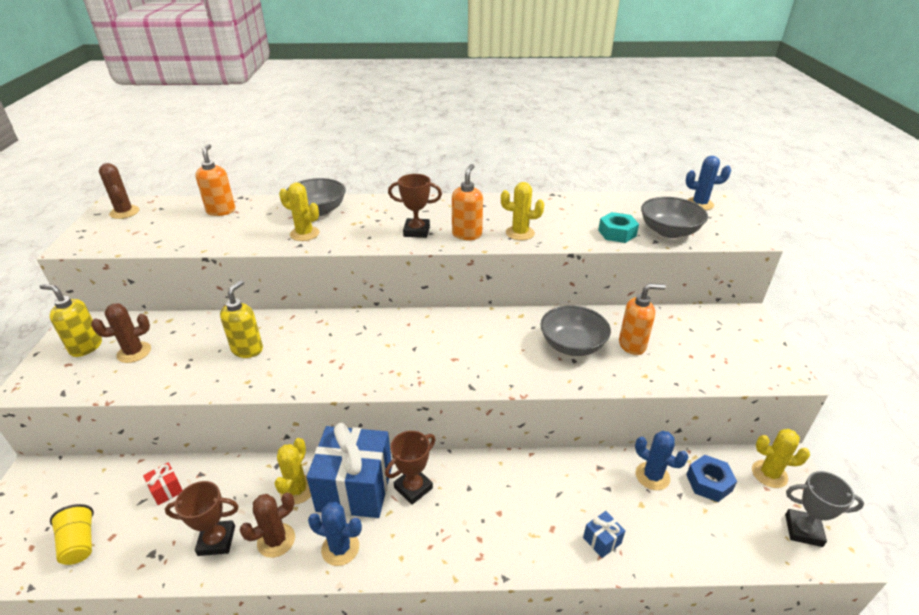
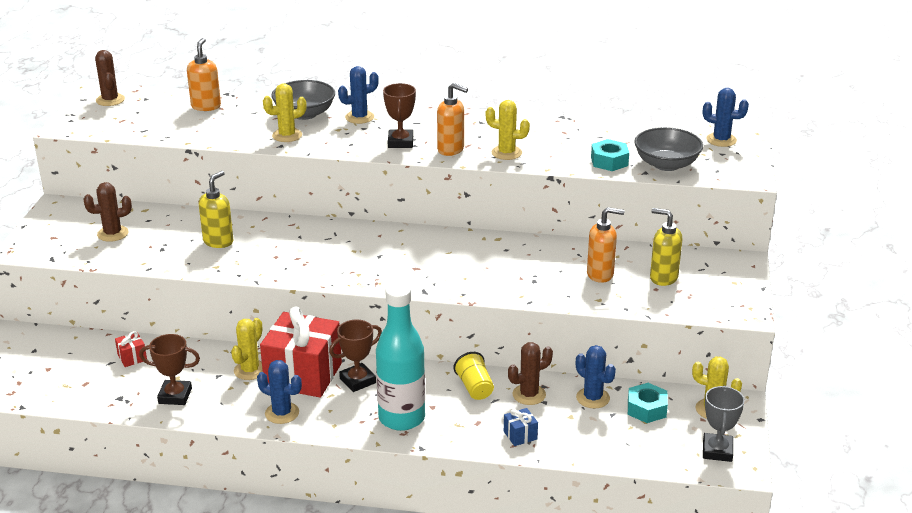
camera: 10 degrees right, 5 degrees down
(79, 543) = (59, 384): yellow cup -> yellow cup (475, 388)
(86, 347) = (68, 225): yellow soap dispenser -> yellow soap dispenser (663, 278)
(276, 540) = (226, 402): brown cactus -> brown cactus (529, 395)
(304, 234) = (287, 135): yellow cactus -> yellow cactus turned 60 degrees counterclockwise
(355, 488) = (303, 375): blue gift -> red gift
(371, 210) = (359, 117): none -> blue cactus
(416, 231) = (400, 142): brown trophy -> brown trophy turned 75 degrees clockwise
(467, 234) = (451, 150): orange soap dispenser -> orange soap dispenser turned 90 degrees clockwise
(471, 535) = (401, 418): none -> turquoise bottle
(572, 345) = (538, 268): grey bowl -> none
(708, 482) = (646, 409): blue nut -> turquoise nut
(803, 530) = (717, 451): grey trophy -> grey trophy turned 75 degrees clockwise

